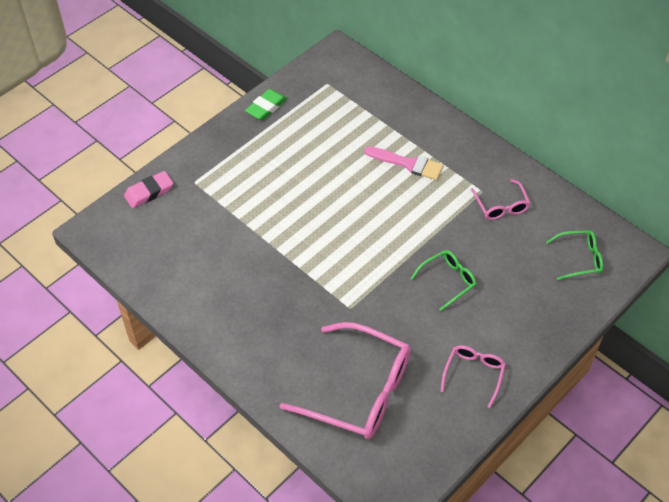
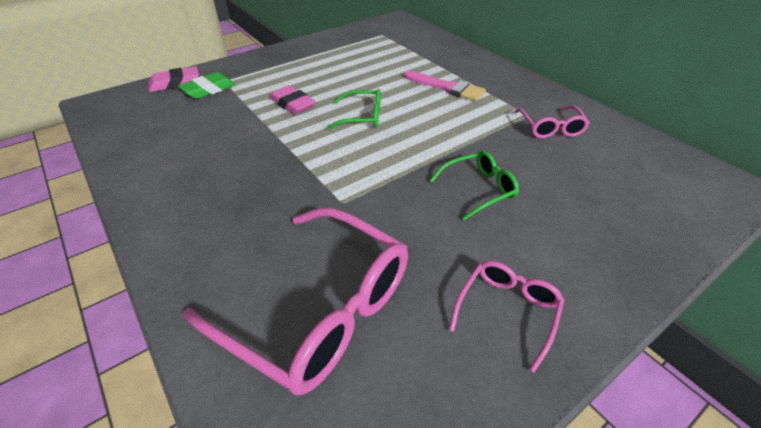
camera: 10 degrees right, 10 degrees down
(266, 107) = (320, 43): green eraser -> green eraser (209, 90)
(273, 206) = (292, 104): none -> pink eraser
(580, 258) = (660, 186): green glasses -> green glasses (362, 117)

